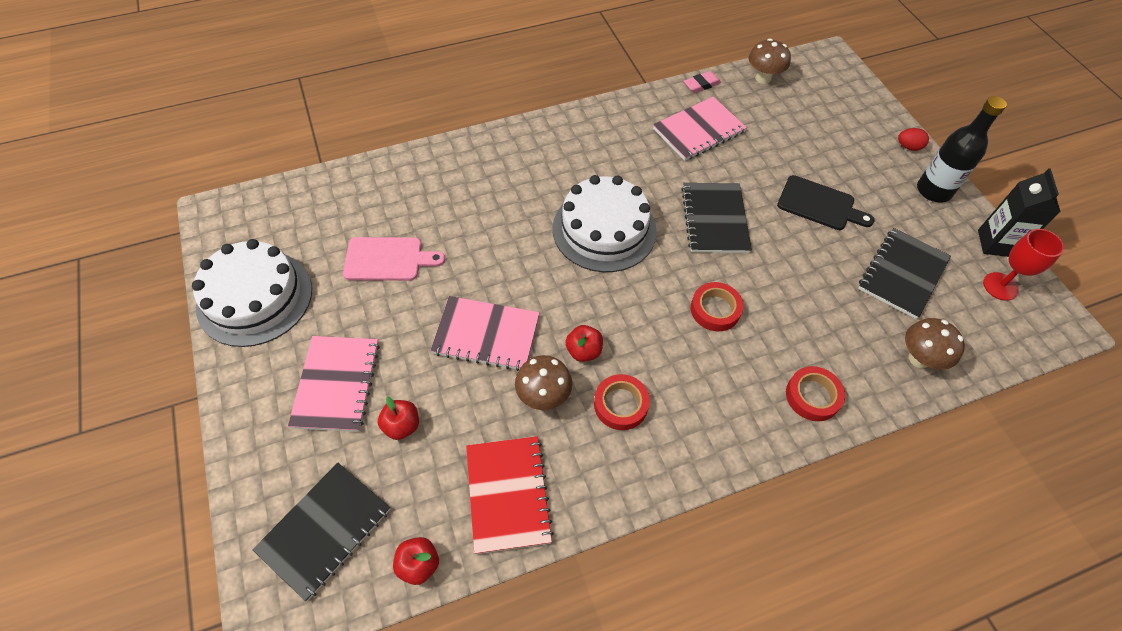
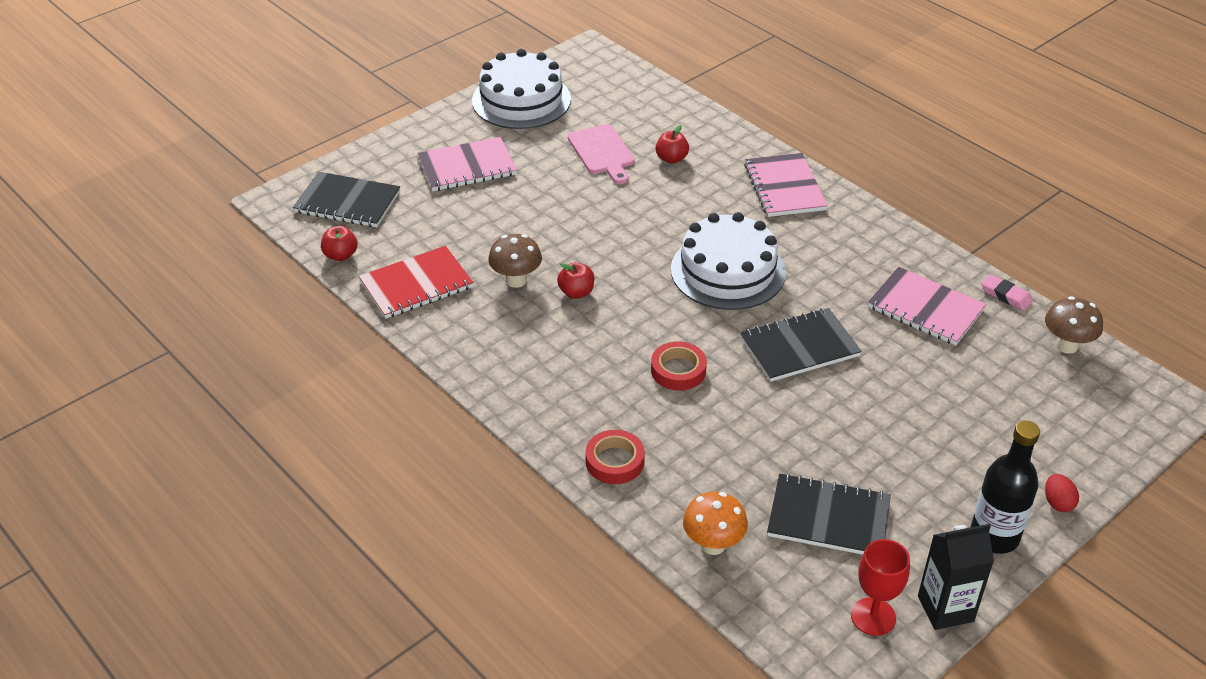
camera: 70 degrees right, 15 degrees down
(402, 426) = (448, 211): red apple -> red apple (671, 158)
(486, 334) = (559, 230): pink notebook -> pink notebook (784, 187)
(620, 404) = (533, 329): red tape -> none
(819, 204) = (886, 429): black cutting board -> none
(919, 358) = (713, 544): brown mushroom -> orange mushroom

